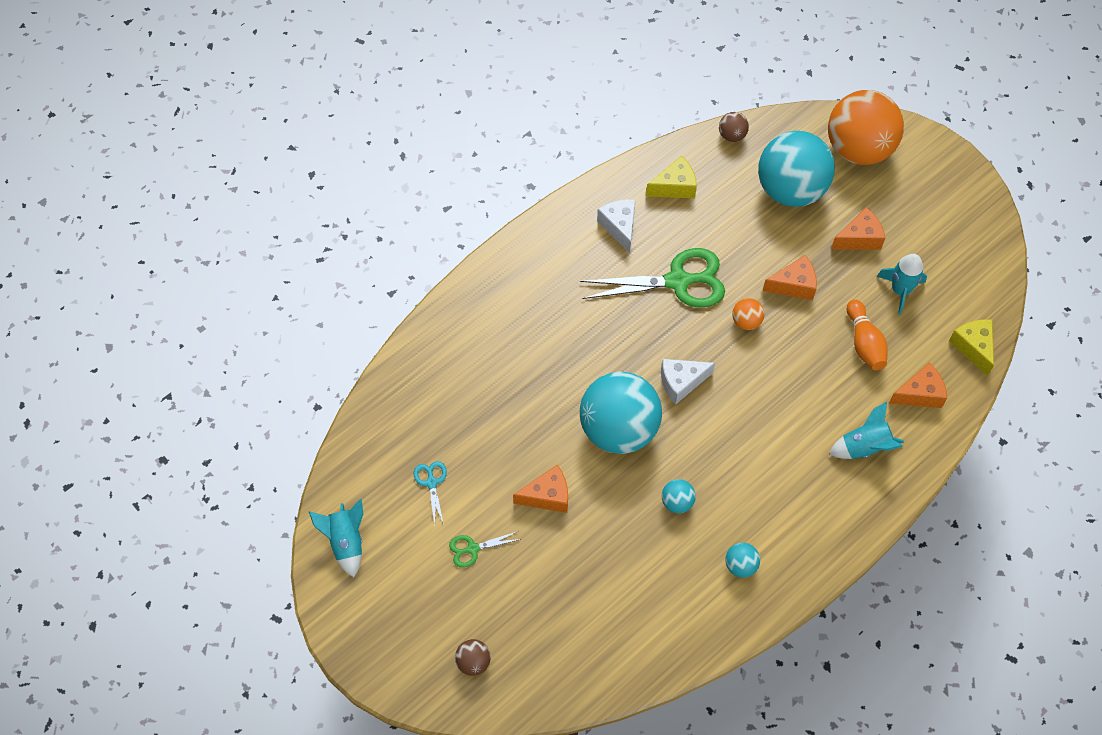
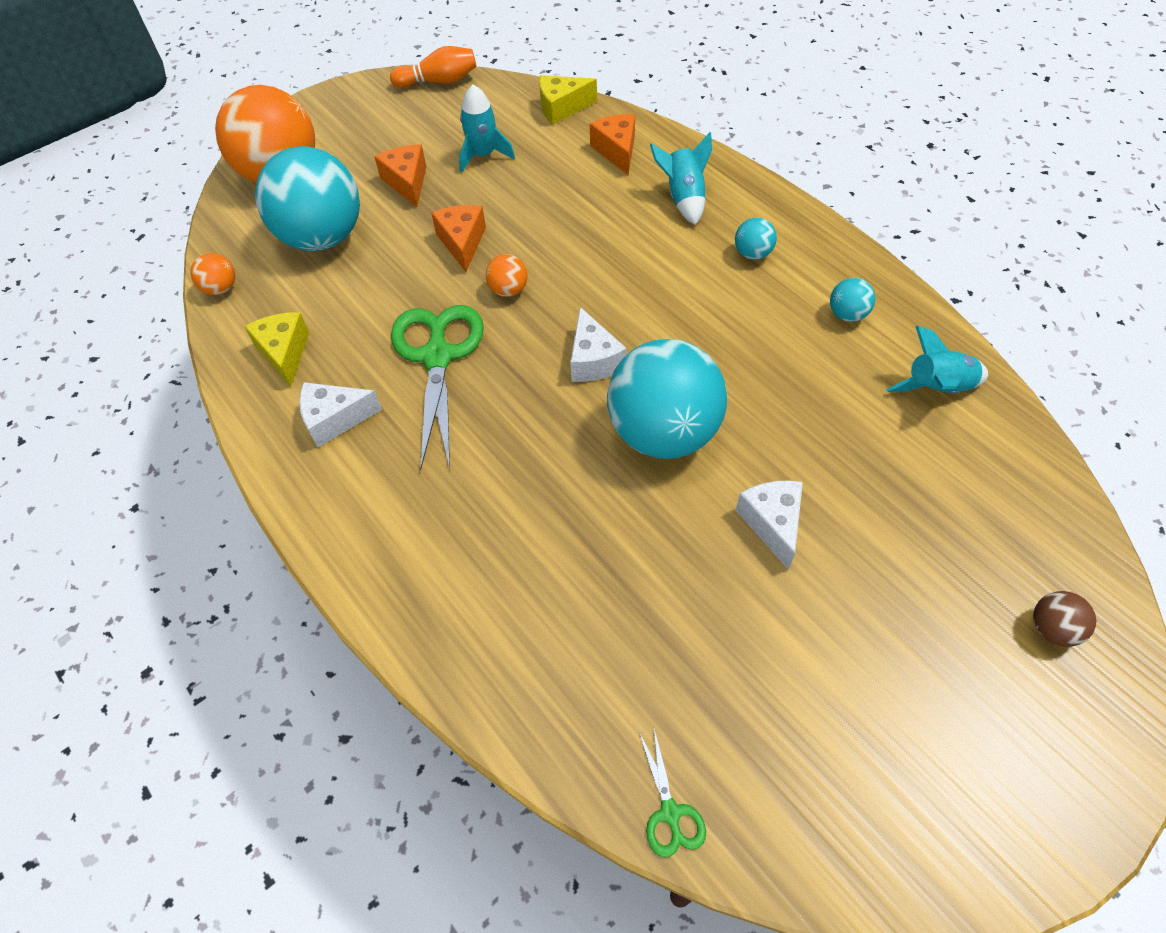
camera: 85 degrees left, 5 degrees down
(346, 542) = (887, 842): turquoise rocket -> turquoise rocket (937, 388)
(431, 482) = (762, 692): turquoise scissors -> none
(472, 549) = (869, 628): green scissors -> green scissors (670, 813)
(547, 496) = (772, 523): orange cheese -> white cheese
(677, 502) = (768, 372): turquoise ball -> turquoise ball (752, 253)
(732, 135) = (220, 288): brown ball -> orange ball
(864, 343) = (549, 188): orange bowling pin -> orange bowling pin (439, 81)

